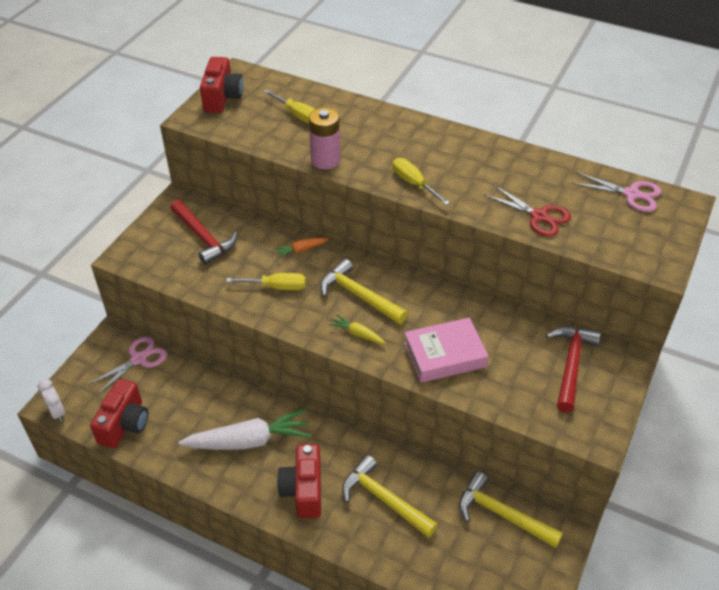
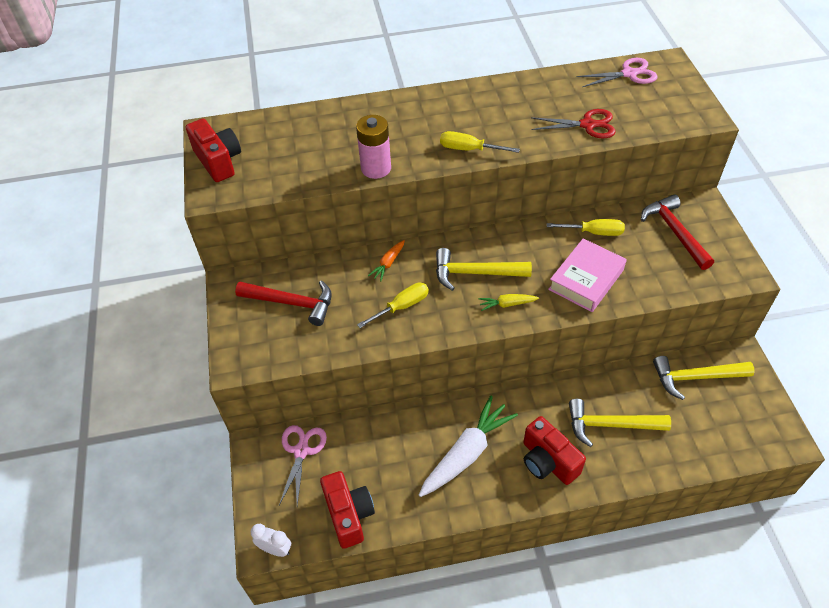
camera: 35 degrees left, 5 degrees up
(297, 115) = (306, 142): yellow screwdriver -> yellow screwdriver (593, 232)

